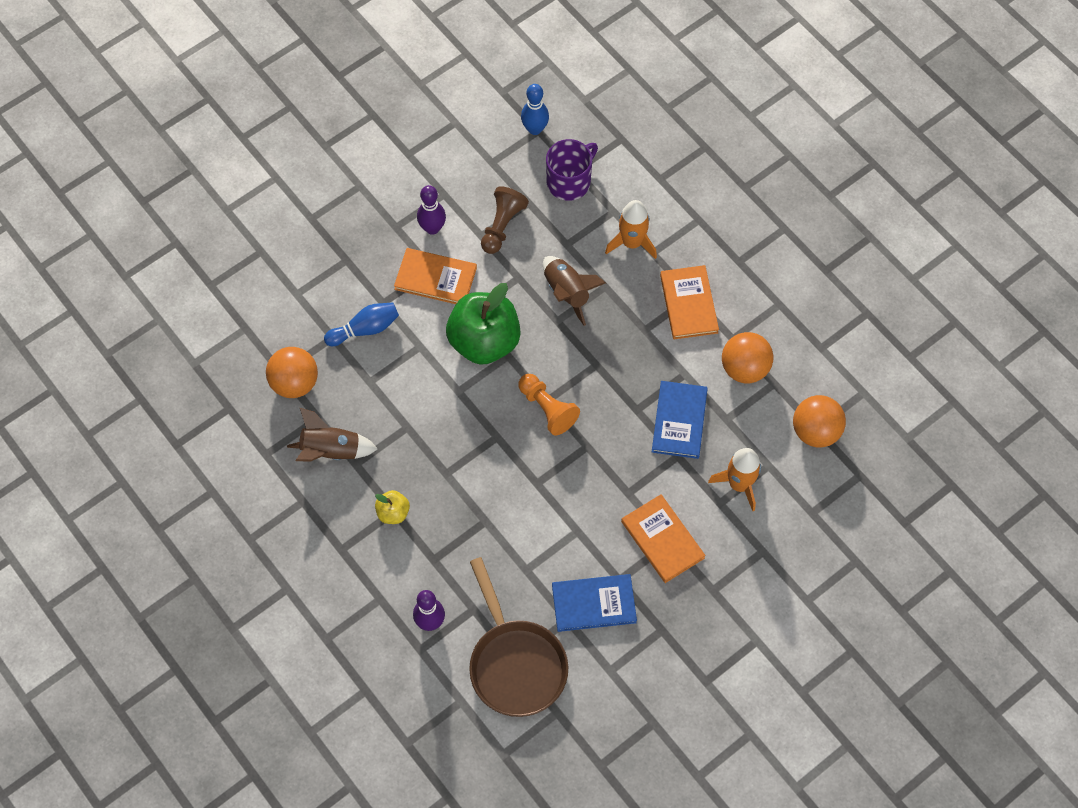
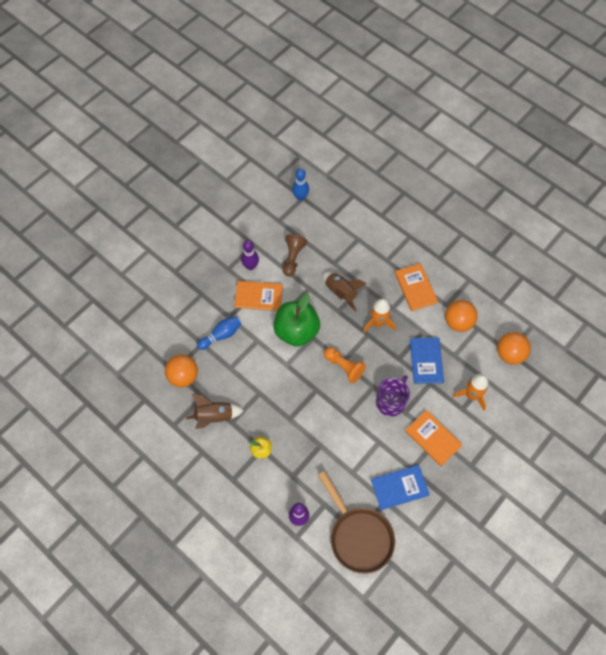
camera: 10 degrees left, 0 degrees up
(569, 181) = (328, 225): purple mug -> purple mug (391, 401)
(632, 243) = (373, 256): orange rocket -> orange rocket (378, 322)

